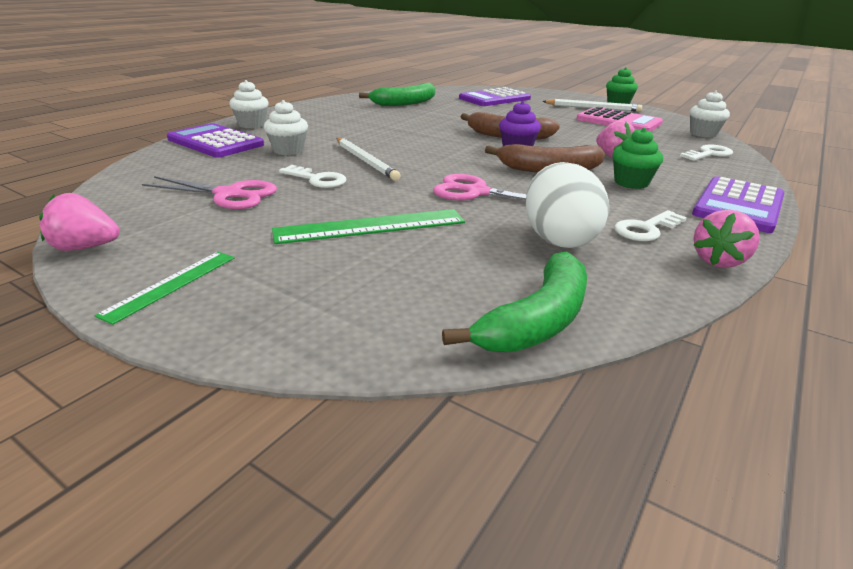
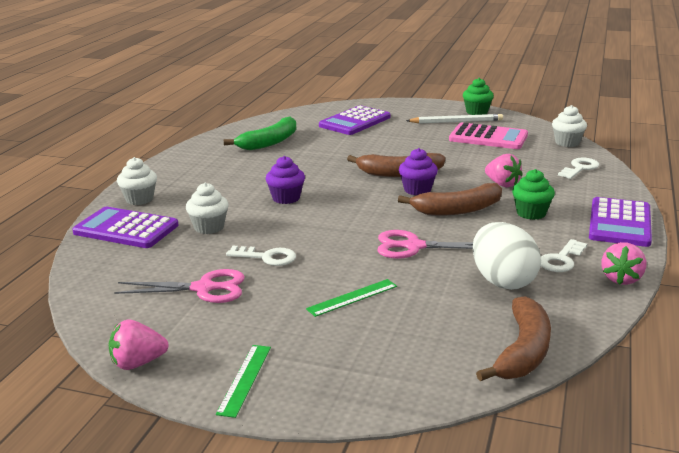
camera: 15 degrees left, 5 degrees down
(366, 161) = (292, 228): white pencil -> none
(370, 226) = (352, 297): green ruler -> green ruler, size x0.62
(381, 139) = (286, 198): none -> purple cupcake
(537, 320) = (523, 351): green banana -> brown banana

